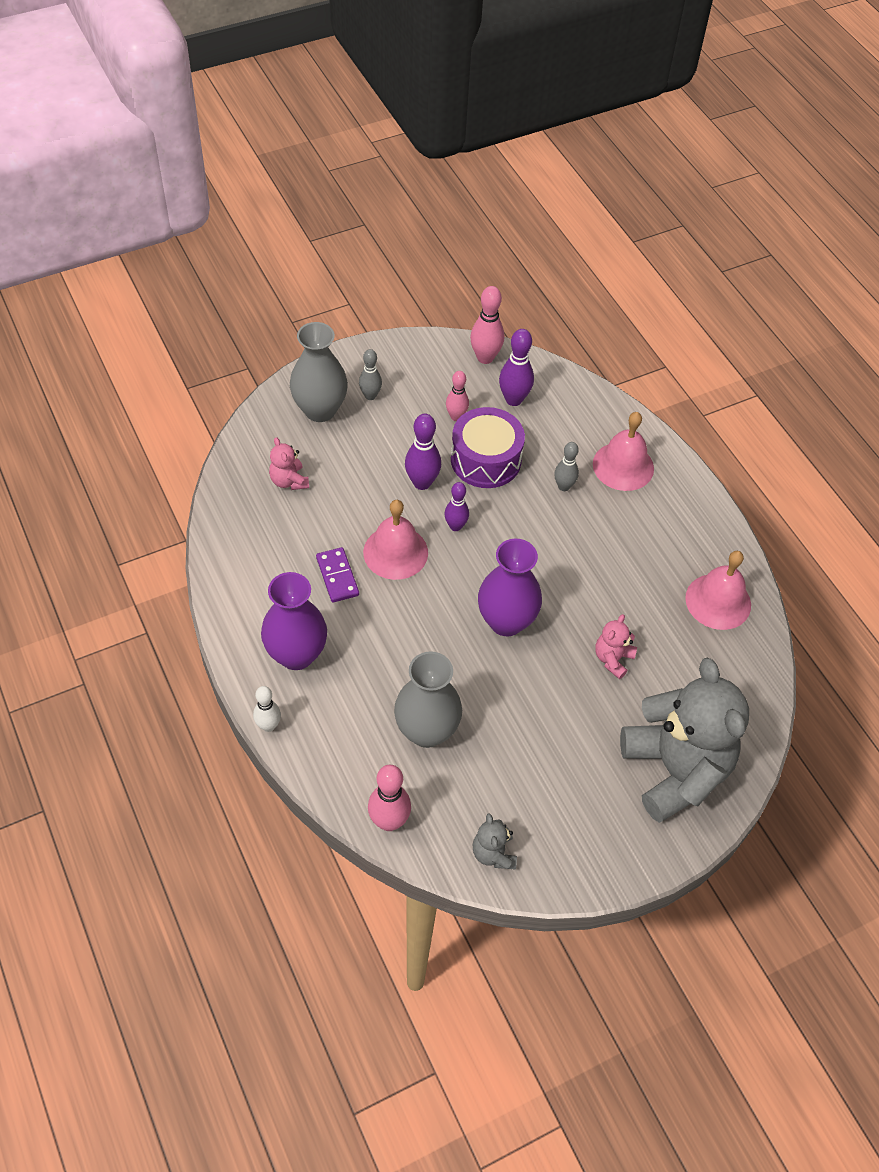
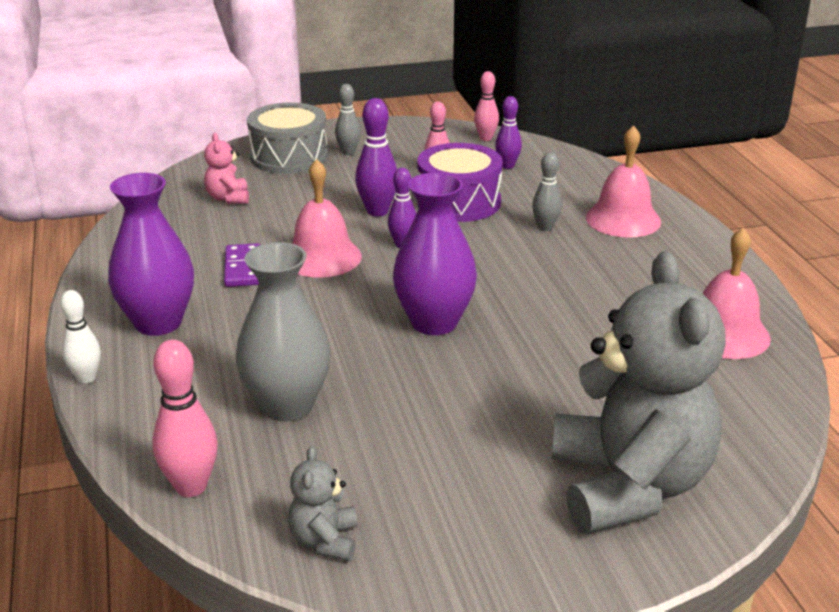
camera: 15 degrees right, 25 degrees down
(320, 410) = (289, 157): grey vase -> grey drum
(485, 357) = (485, 138): pink bowling pin -> pink bowling pin, size x0.67
(513, 399) = (507, 166): purple bowling pin -> purple bowling pin, size x0.67
(613, 659) = (566, 368): pink teddy bear -> none

